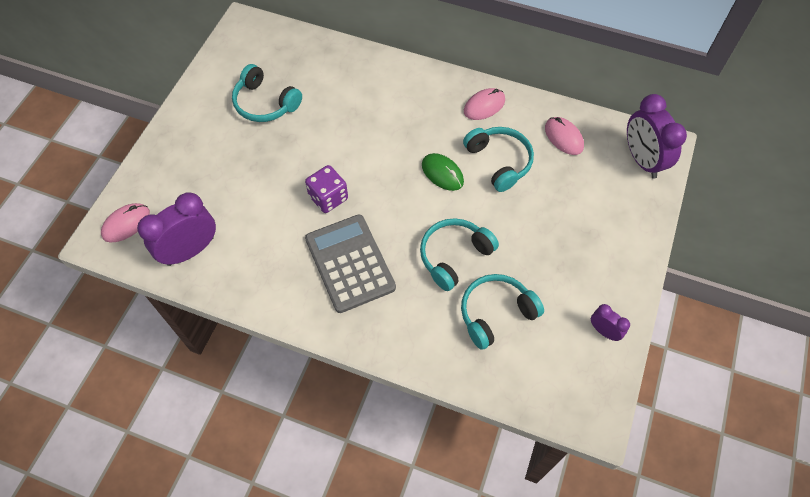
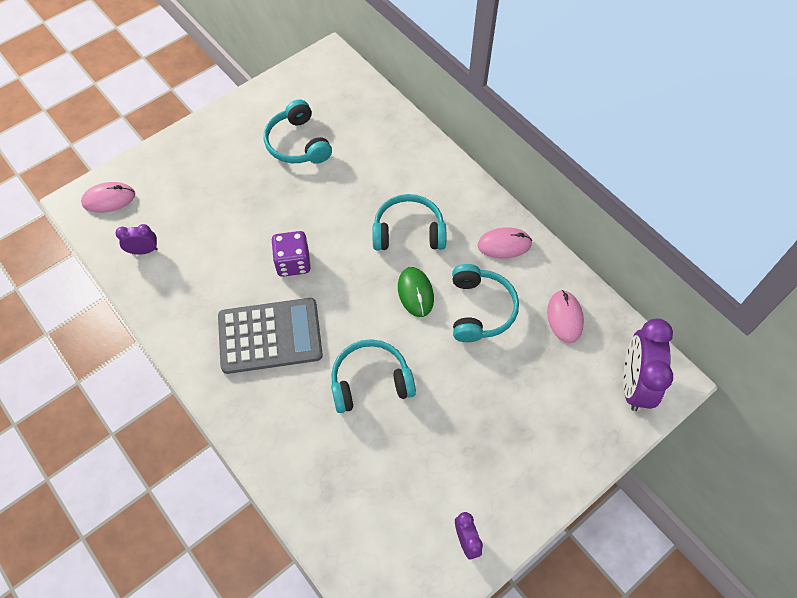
camera: 30 degrees right, 0 degrees up
(190, 250) = (144, 250): purple clock -> purple clock, size x0.51
(350, 263) = (270, 336): grey calculator -> grey calculator turned 75 degrees clockwise
(496, 313) = (371, 460): turquoise headphones -> turquoise headphones (408, 232)

